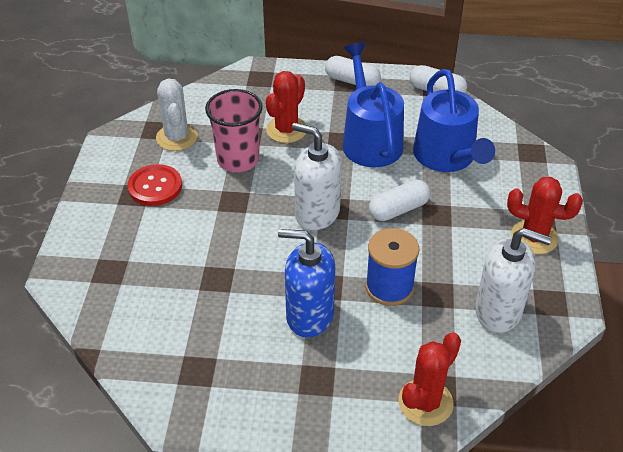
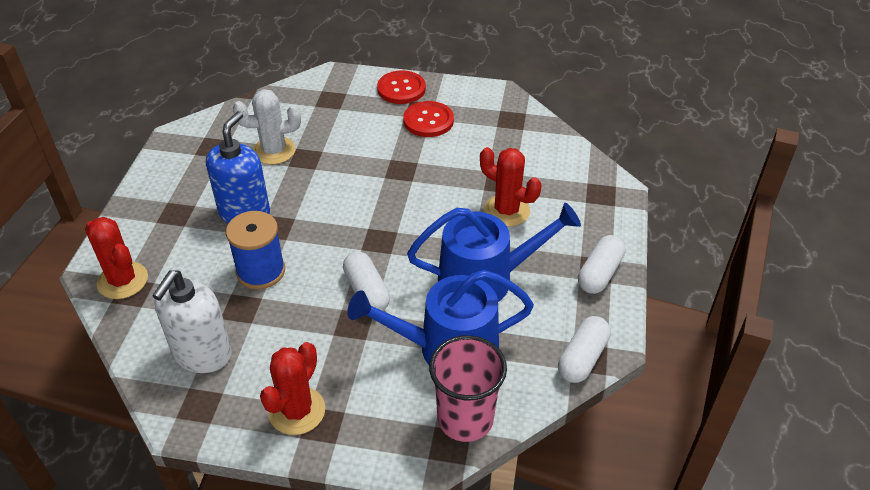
camera: 95 degrees right, 0 degrees up
(96, 212) = (401, 89): none -> red button
(177, 137) = (498, 133): white cactus -> white cactus (274, 151)
(238, 160) = (460, 173): pink cup -> pink cup (465, 419)
(317, 213) = (373, 226): white soap dispenser -> none

